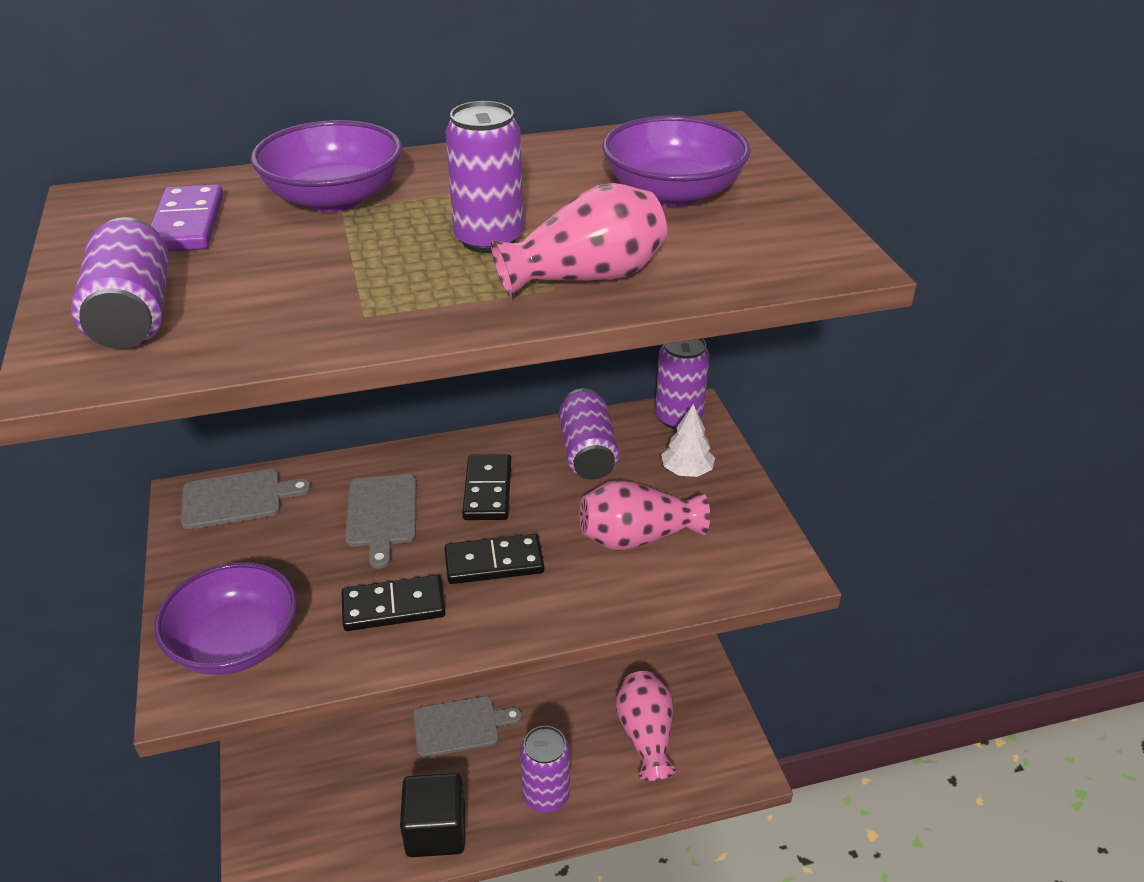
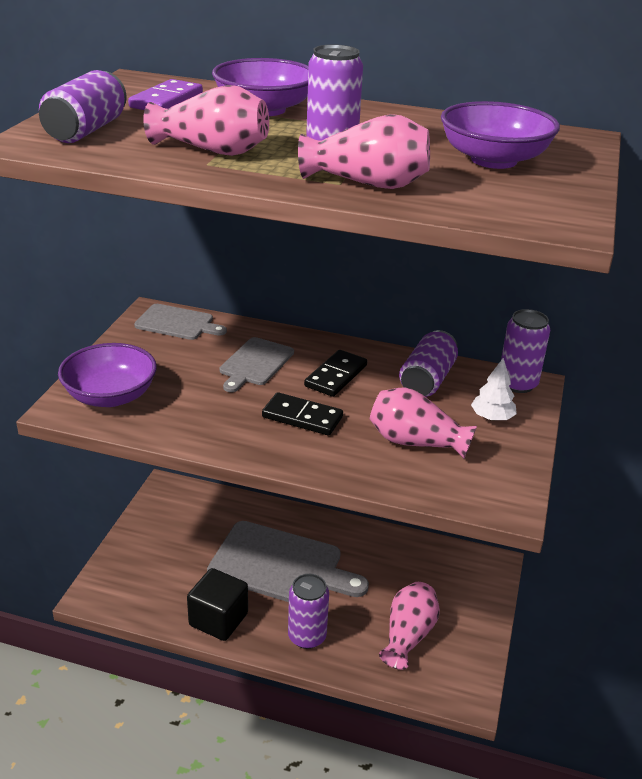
camera: 30 degrees right, 5 degrees down
(347, 290) = (212, 150): none -> pink vase
(393, 606) = (217, 415): black domino -> none
(460, 726) = (281, 565): grey cutting board -> grey cutting board, size x1.84

